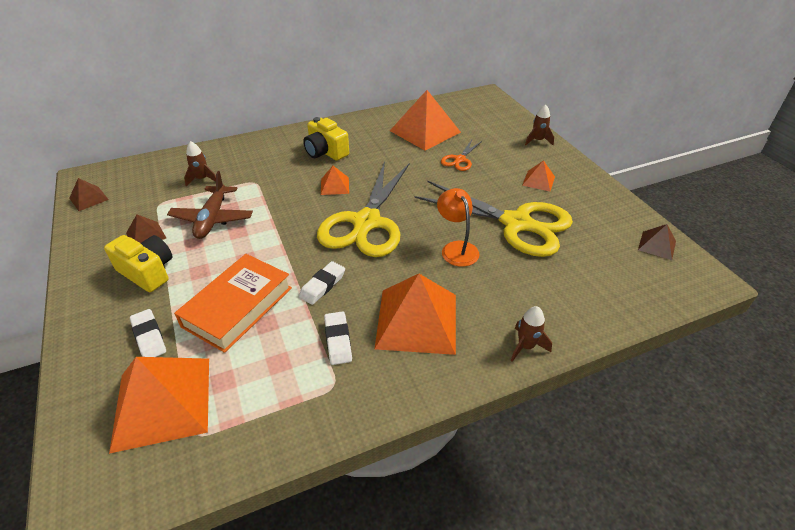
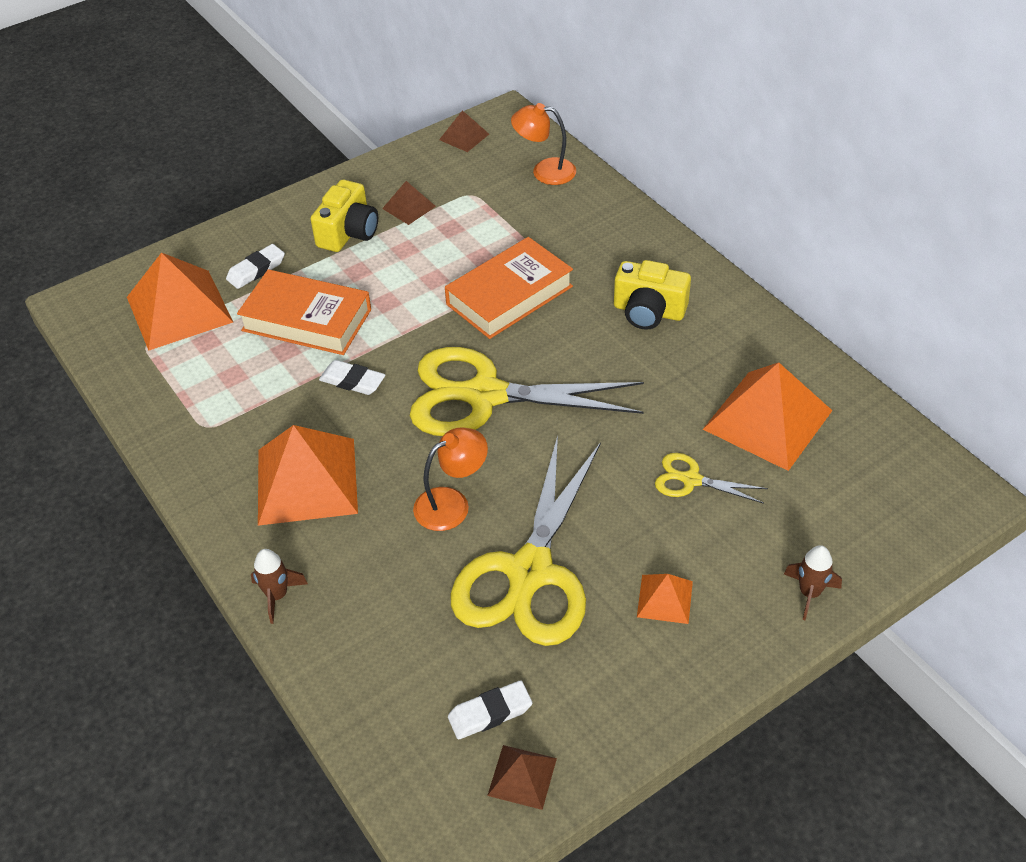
camera: 80 degrees right, 5 degrees up
(164, 169) = (544, 171): none -> orange lamp
(202, 179) = (534, 211): brown rocket -> none
(212, 219) = (454, 249): brown plane -> none
(278, 200) = (509, 295): none -> orange book
(326, 152) = (648, 311): yellow camera -> yellow camera turned 105 degrees counterclockwise
(334, 186) = (562, 343): orange pyramid -> none
(338, 340) = (267, 415): white eraser -> white eraser (490, 713)
(460, 159) = (691, 480): orange scissors -> yellow scissors

